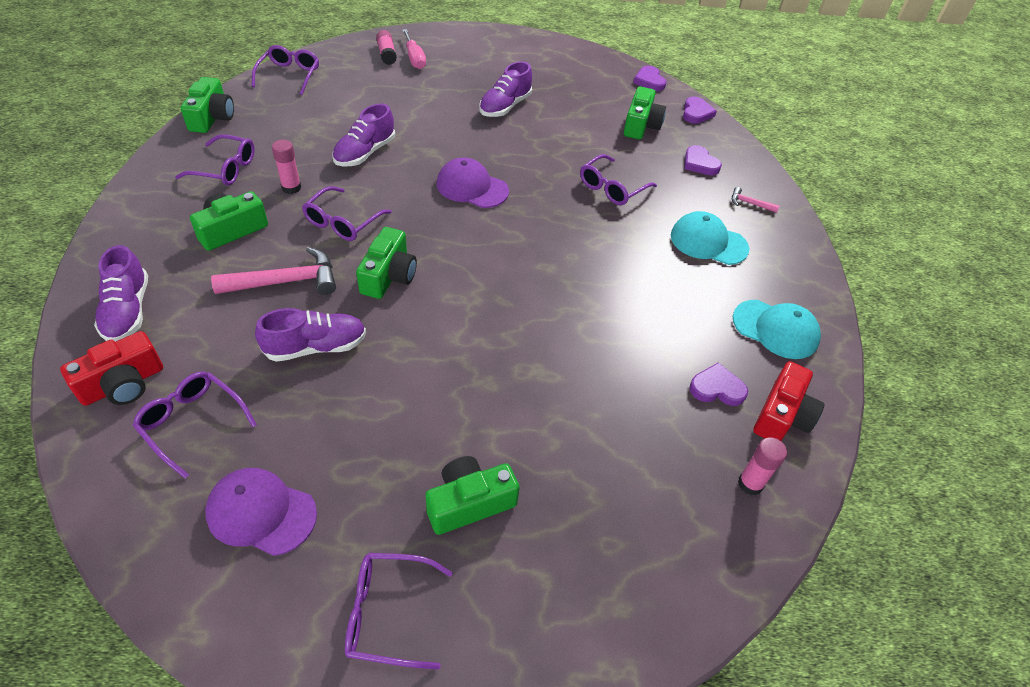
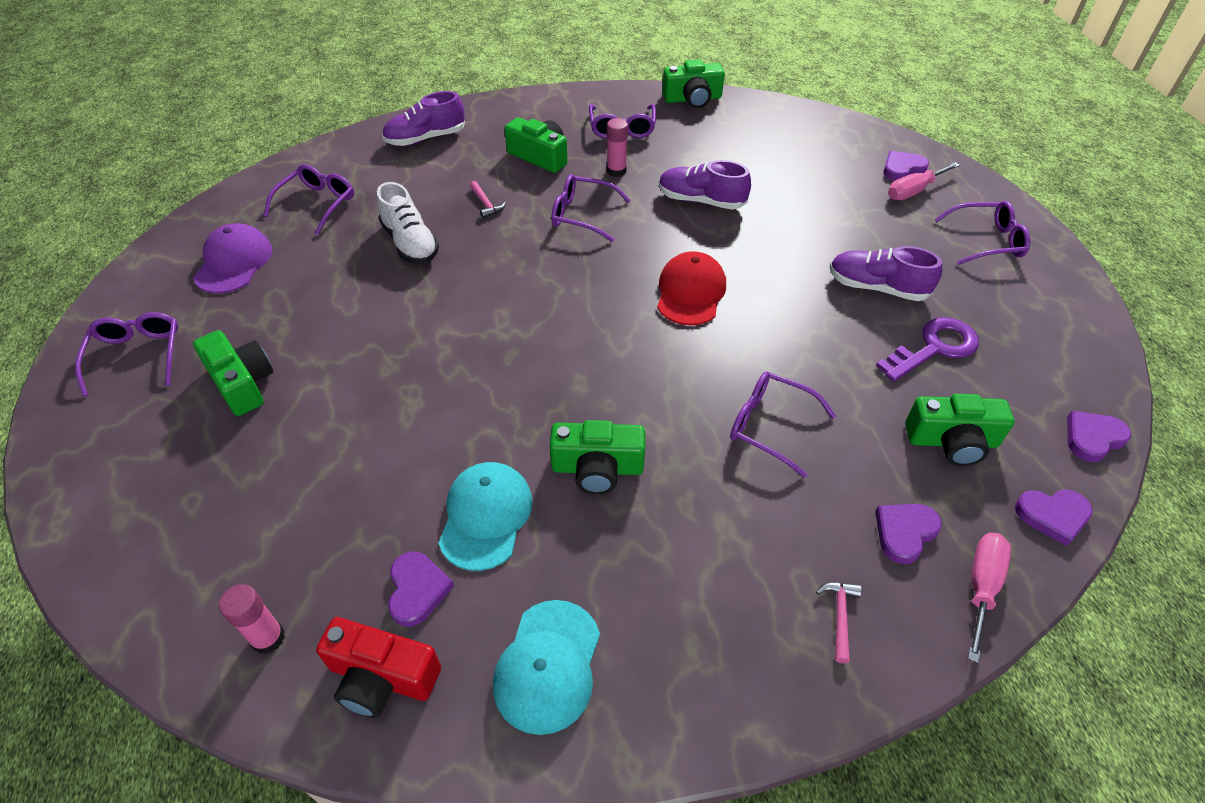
camera: 80 degrees right, 0 degrees up
(123, 384) = (351, 161): red camera -> none
(286, 281) = (486, 204): pink hammer -> pink hammer, size x0.48
(289, 75) = (798, 119): purple glasses -> purple glasses (986, 241)
(316, 347) = (410, 243): purple shoe -> white shoe
(387, 54) = (902, 169): pink glue stick -> purple heart
(389, 276) = (517, 264): green camera -> green camera (597, 468)
(472, 187) = (690, 292): purple cap -> red cap
(567, 105) = (934, 348): none -> purple key
(708, 242) = (708, 559): turquoise cap -> turquoise cap (486, 516)
(736, 151) = (981, 587): none -> pink screwdriver

